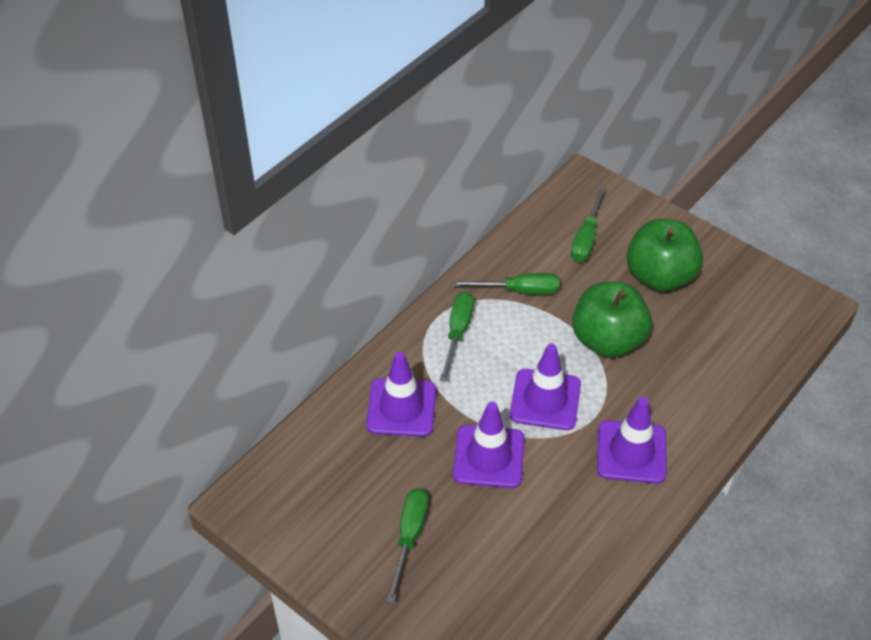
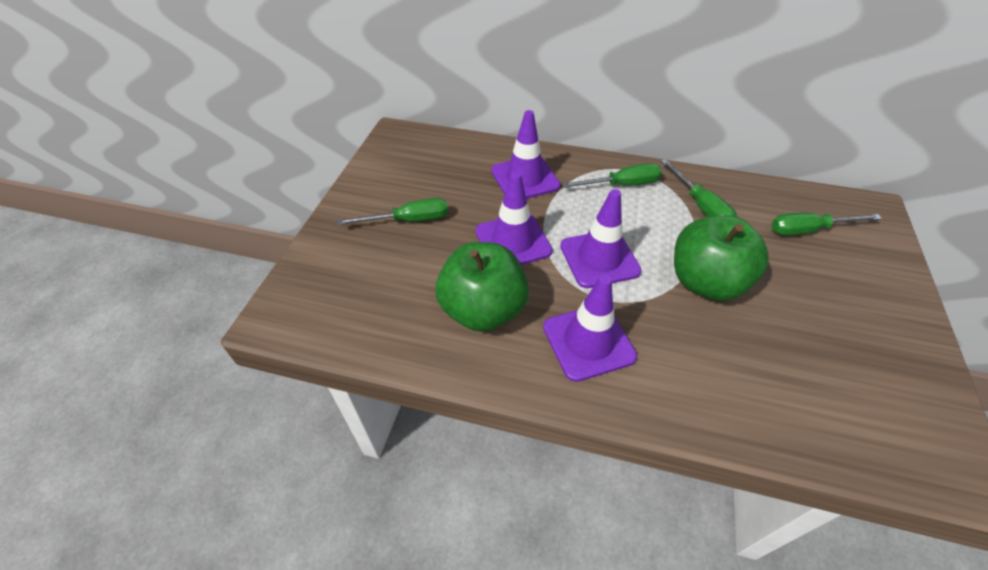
camera: 65 degrees right, 0 degrees up
(660, 276) = (826, 299): green apple -> green apple (483, 310)

